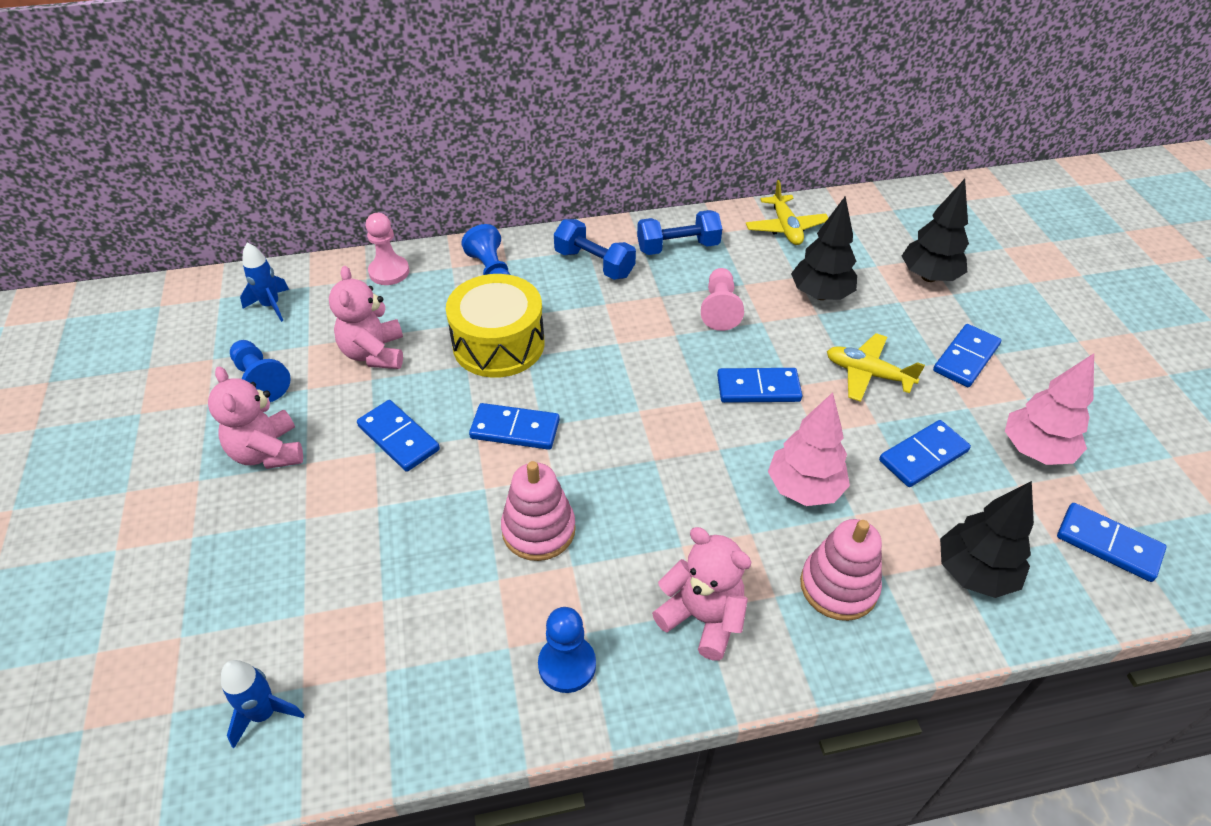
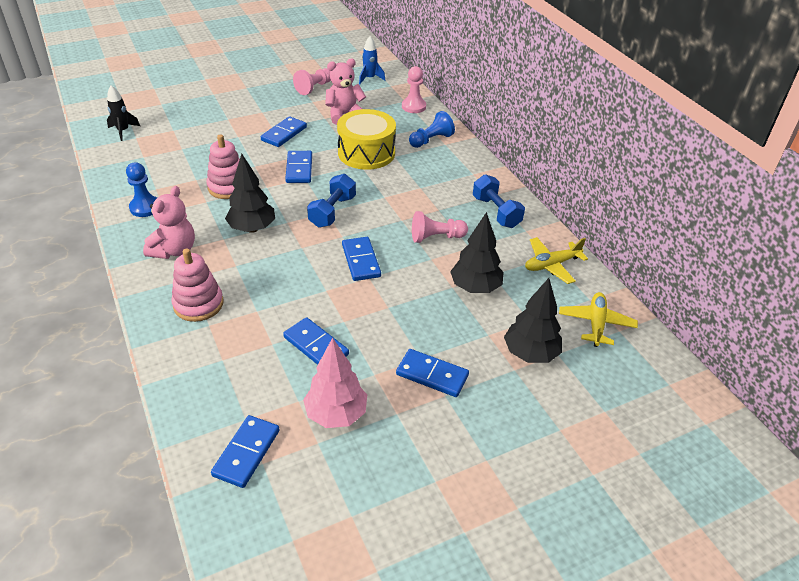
camera: 75 degrees right, 5 degrees down
(261, 380) = (314, 88): blue pawn -> pink pawn
(264, 713) = (123, 131): blue rocket -> black rocket
(268, 452) = (266, 100): pink teddy bear -> none
(594, 264) = (458, 178): blue dumbbell -> blue dumbbell (332, 211)
(804, 488) = (274, 286): pink tree -> none
(867, 374) = (393, 315): yellow plane -> yellow plane (596, 323)
(974, 573) = (213, 370): black tree -> black tree (252, 228)

